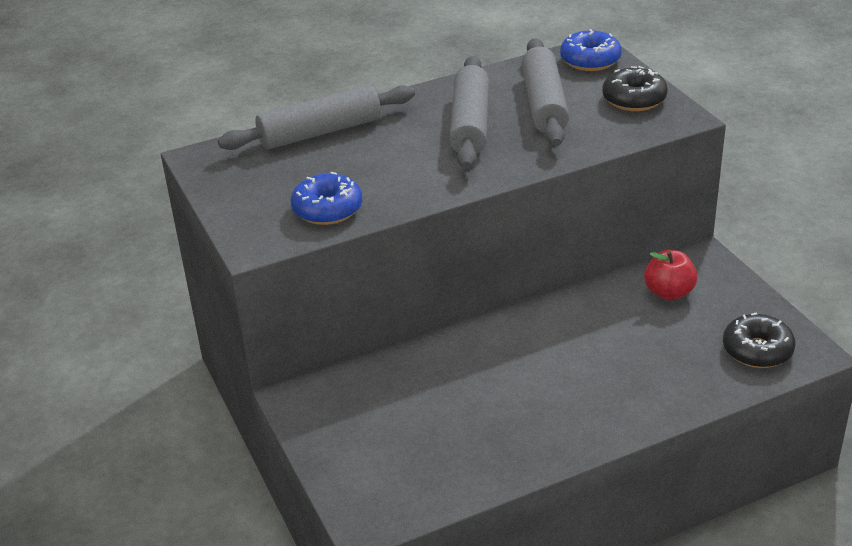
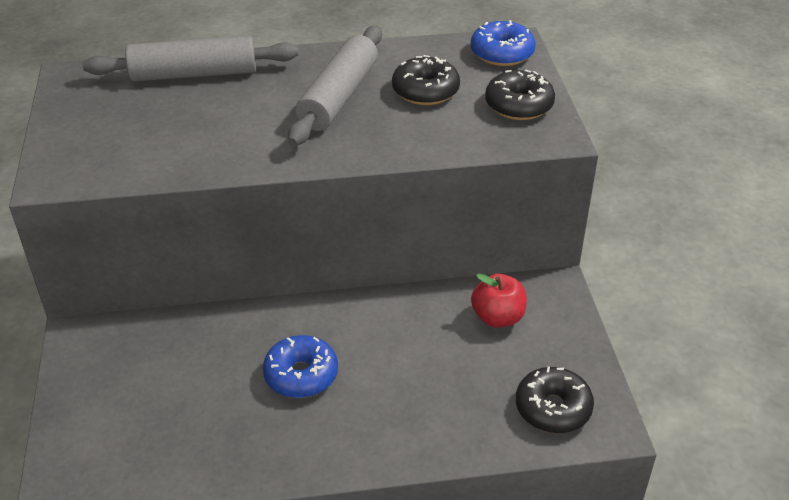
camera: 15 degrees right, 5 degrees up
(327, 209) = (143, 157): blue donut -> blue donut (301, 375)
(544, 104) = (425, 91): grey rolling pin -> black donut

